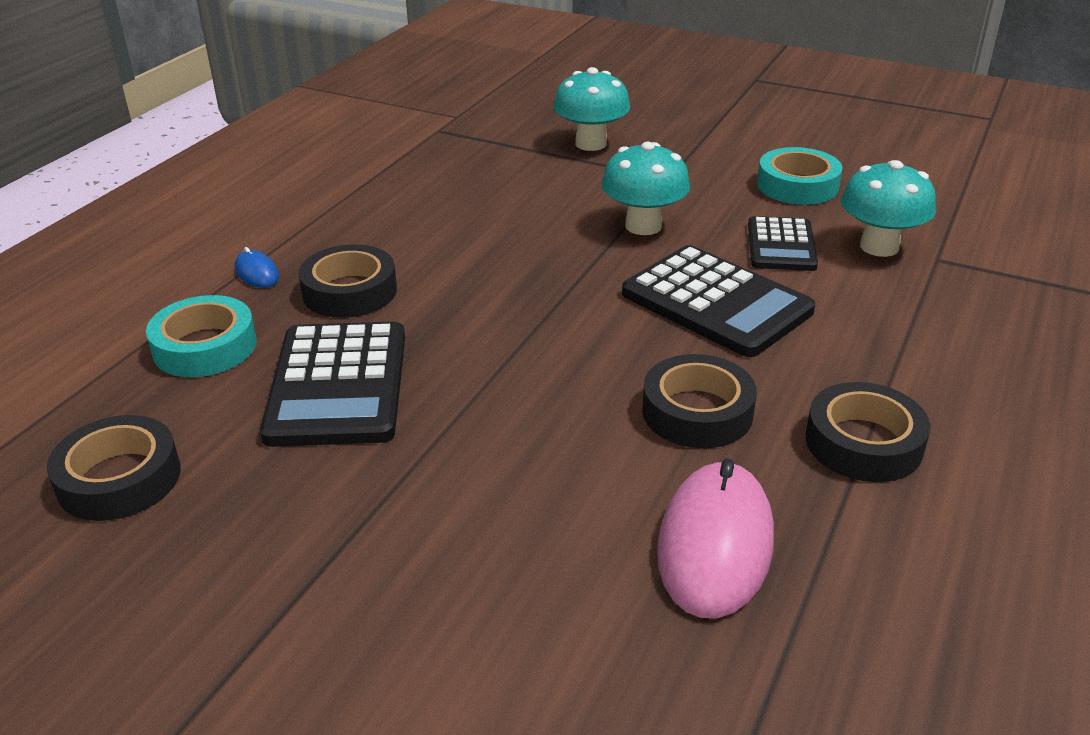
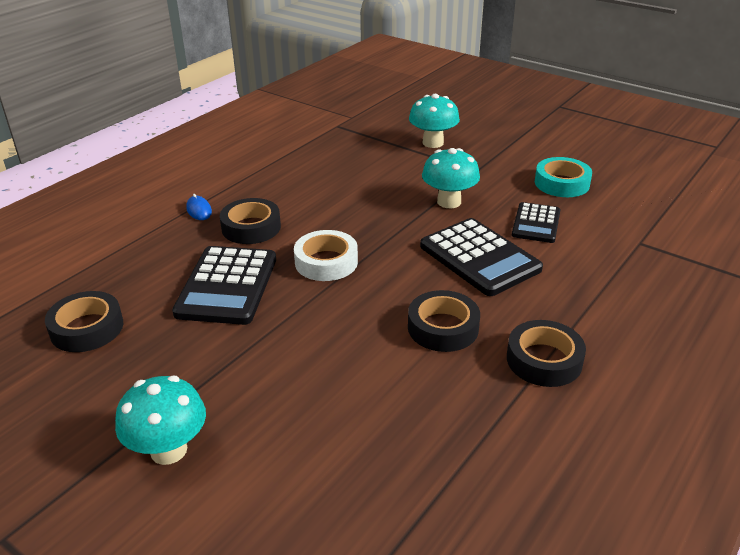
camera: 10 degrees right, 0 degrees up
(205, 347) = (156, 254): turquoise tape -> none
(485, 332) = (326, 262): none -> white tape
(715, 544) = (426, 412): pink mouse -> none
(879, 247) = (602, 230): turquoise mushroom -> turquoise mushroom (168, 450)

